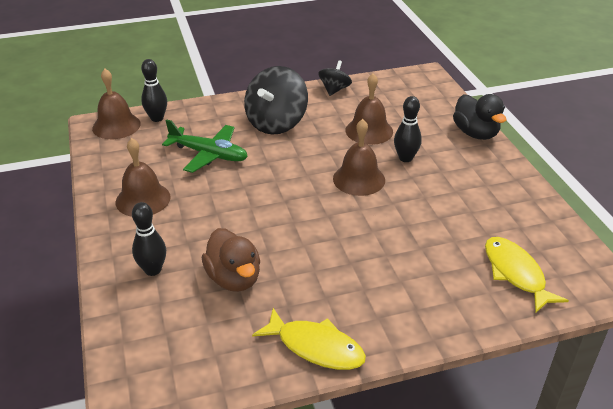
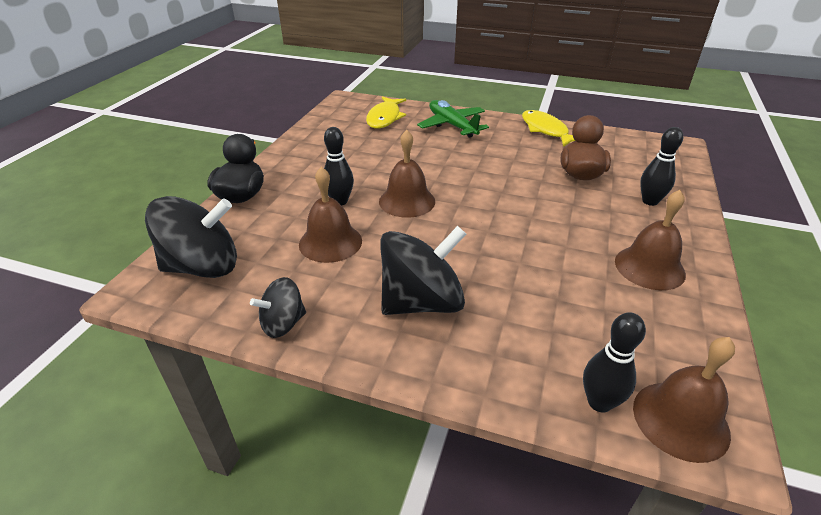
camera: 145 degrees left, 0 degrees up
(209, 154) = (544, 292): green plane -> green plane (452, 125)
(415, 93) = (203, 267): none -> black spinning top

